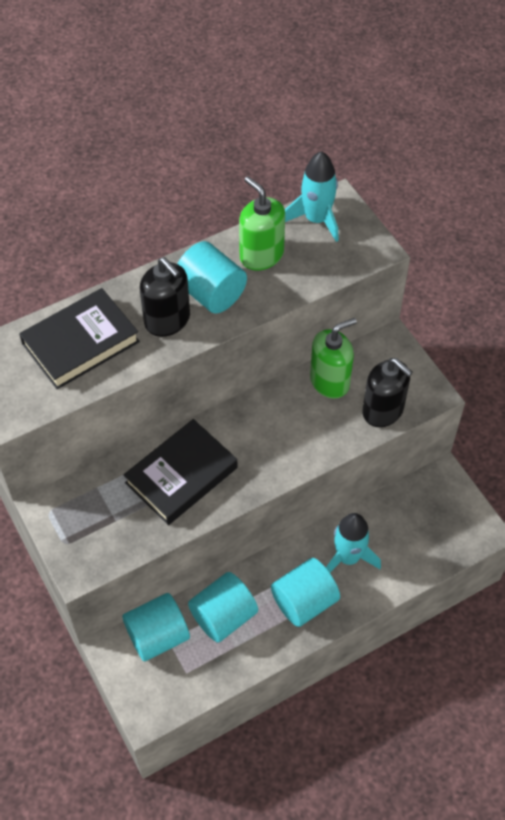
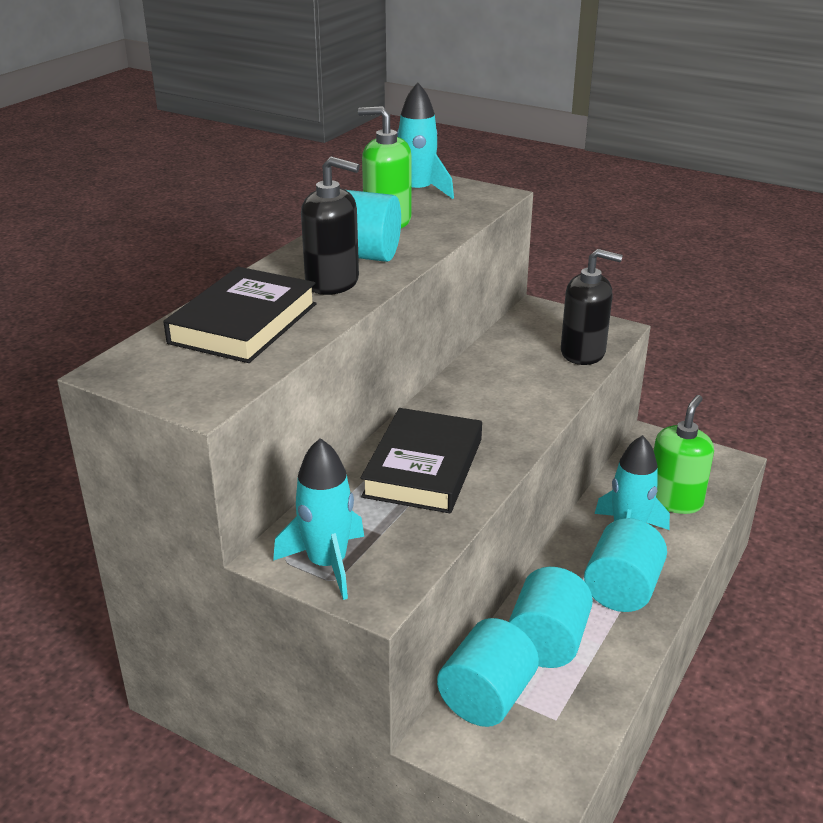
camera: 30 degrees left, 25 degrees down
(69, 529) = (327, 563): none -> turquoise rocket
(330, 381) = (508, 350): green soap dispenser -> green soap dispenser (674, 500)

